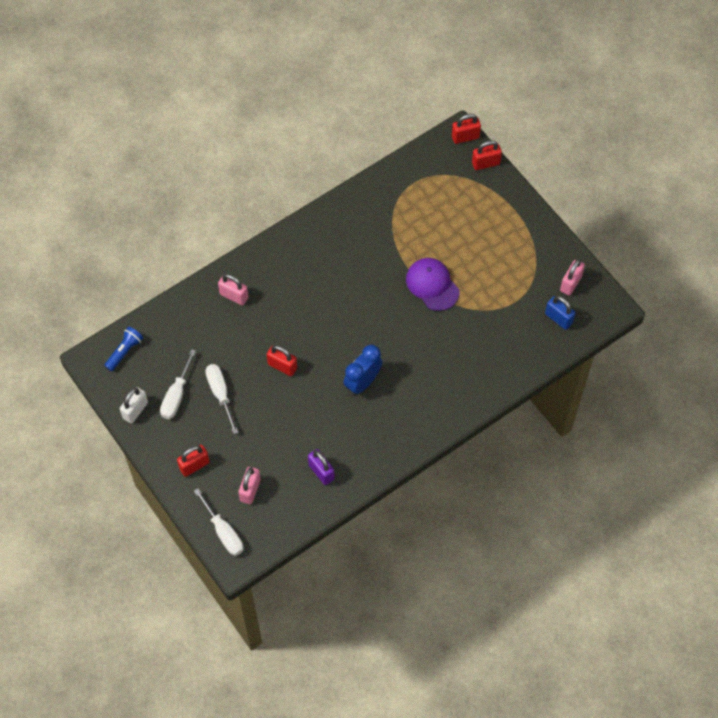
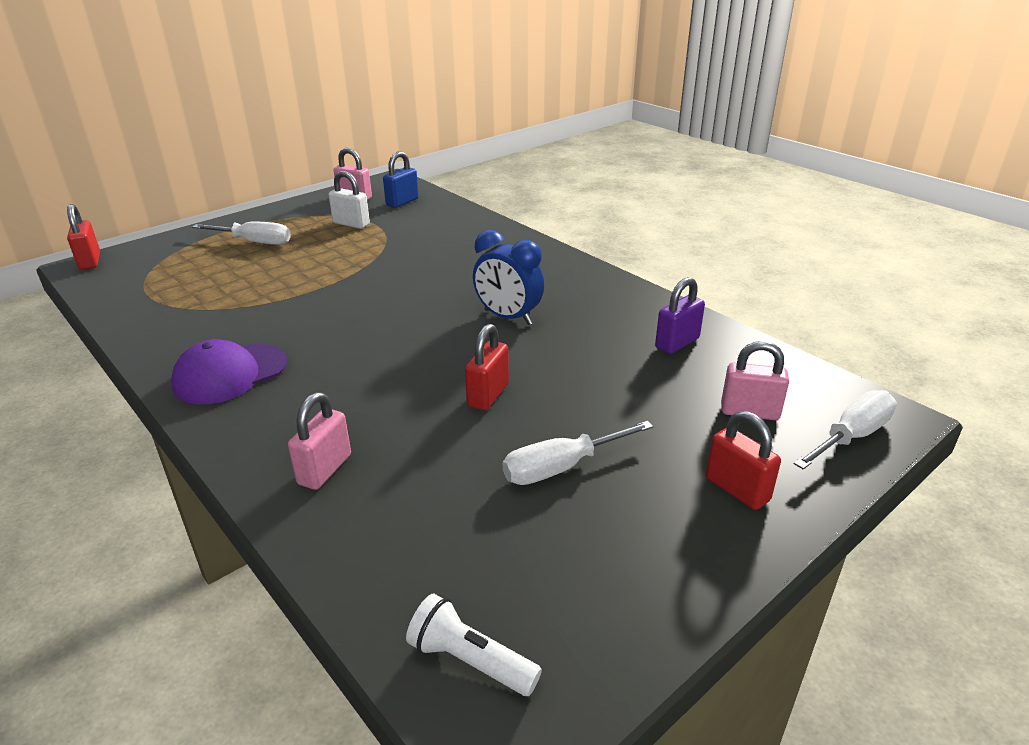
camera: 95 degrees left, 30 degrees down
(124, 351) = (470, 660): blue flashlight -> white flashlight
(135, 410) = (640, 611): white padlock -> white padlock (351, 224)
(176, 395) = (580, 536): white screwdriver -> white screwdriver (254, 242)
(432, 285) = (340, 274): purple cap -> purple cap (230, 374)
(485, 163) = (147, 247): red padlock -> none

